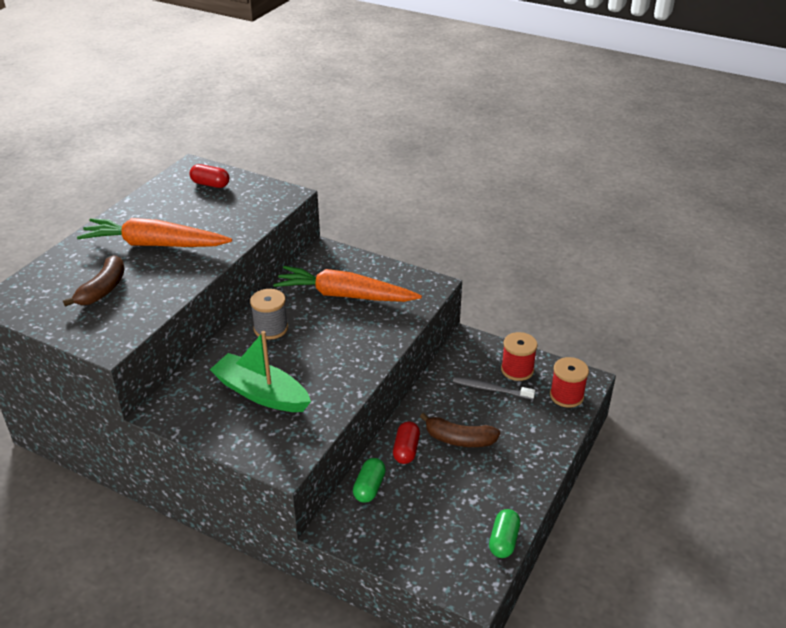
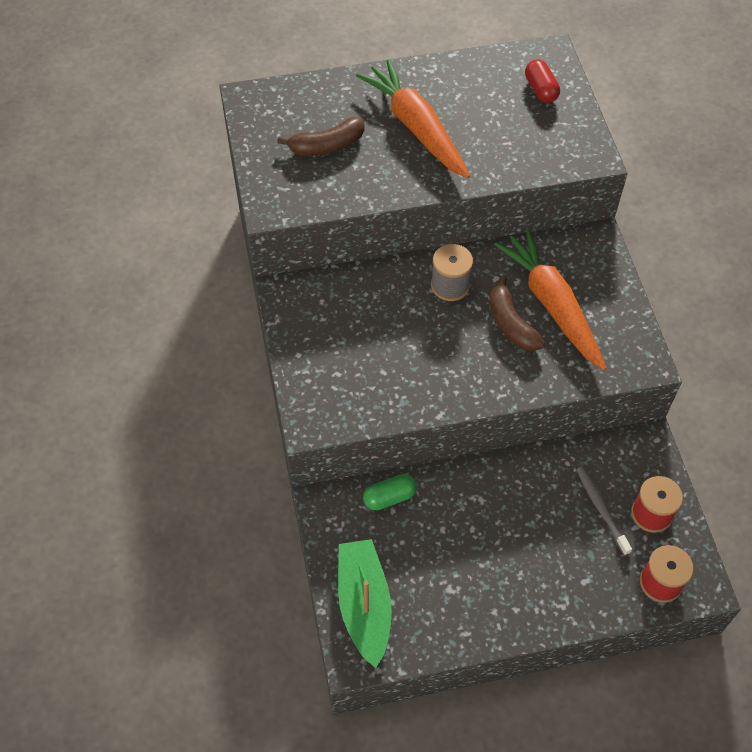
camera: 50 degrees right, 20 degrees up
(261, 393) = (369, 343): green boat -> green boat (364, 605)
(406, 450) = (457, 494): red capsule -> none
(459, 439) = (510, 527): brown banana -> brown banana (511, 323)
(503, 541) = (428, 646): green capsule -> none

